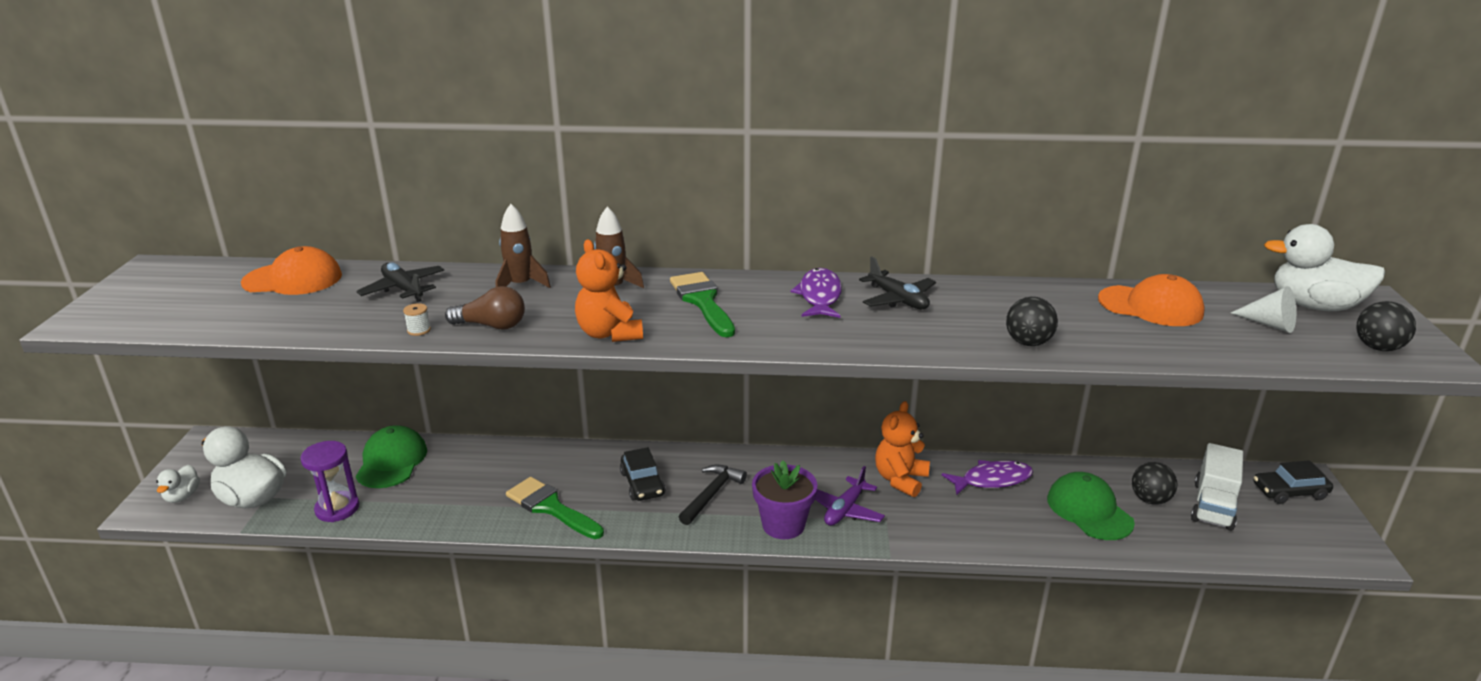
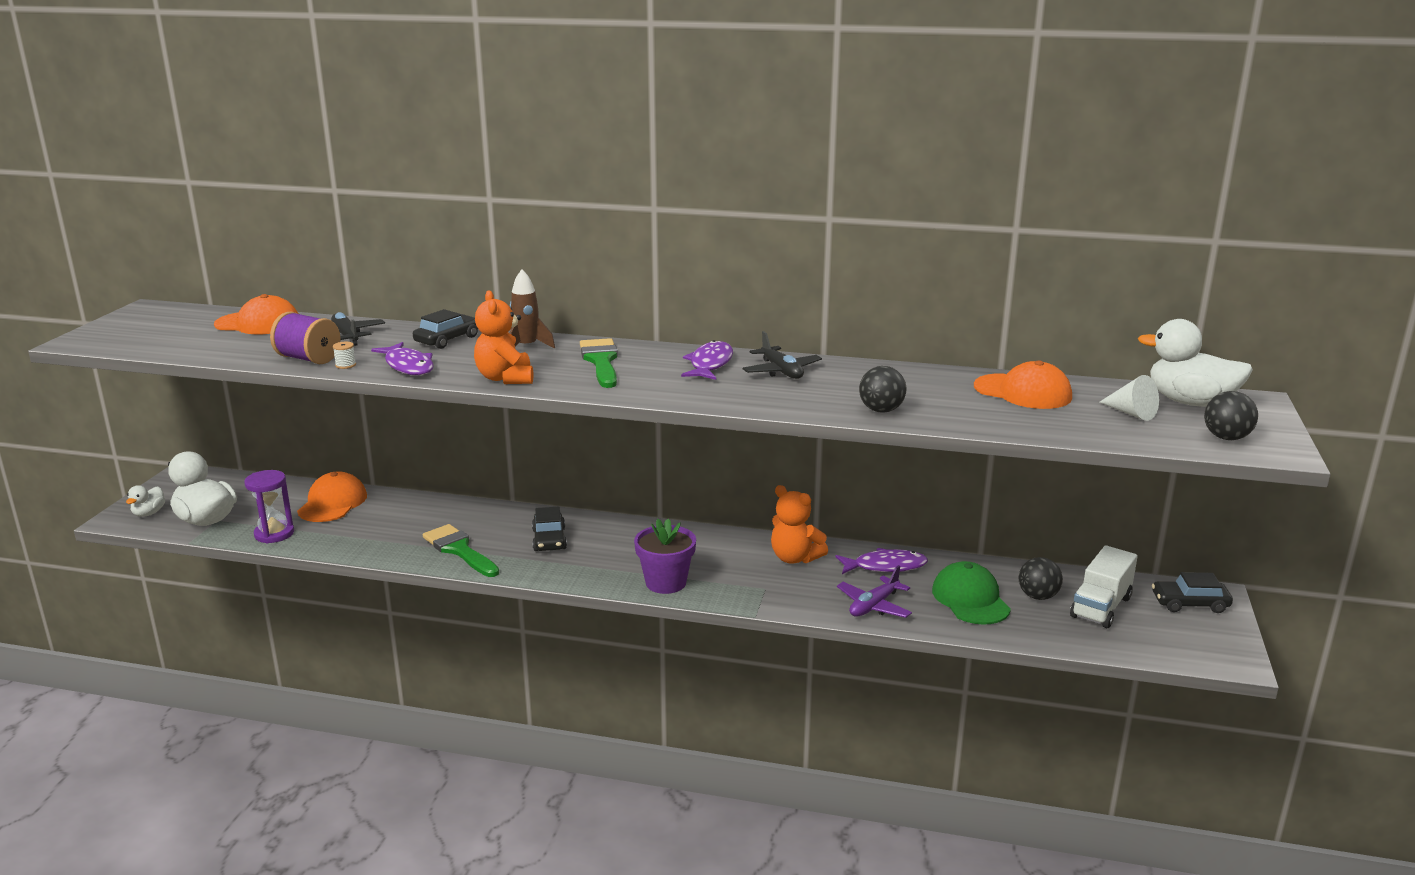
camera: 10 degrees right, 5 degrees down
(371, 325) = (308, 359): none -> purple spool
(391, 461) = (333, 503): green cap -> orange cap
(492, 325) = (408, 366): brown light bulb -> purple fish
(520, 285) = (447, 339): brown rocket -> black car
(711, 494) = (609, 553): black hammer -> none
(844, 510) = (729, 576): purple plane -> purple plane (874, 606)
(900, 479) = (795, 558): orange teddy bear -> orange teddy bear turned 90 degrees counterclockwise

